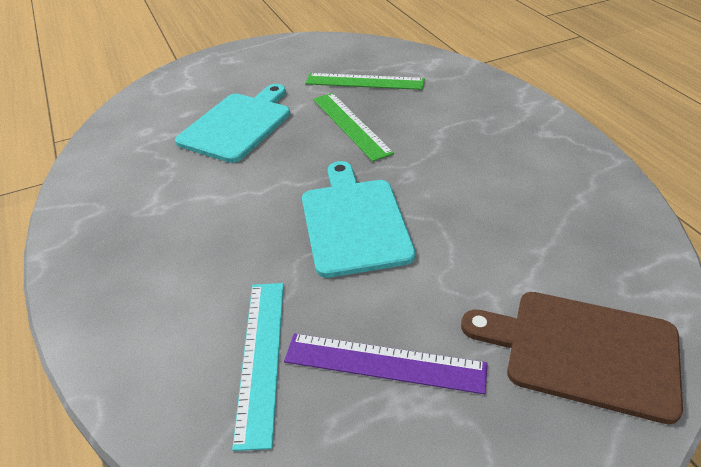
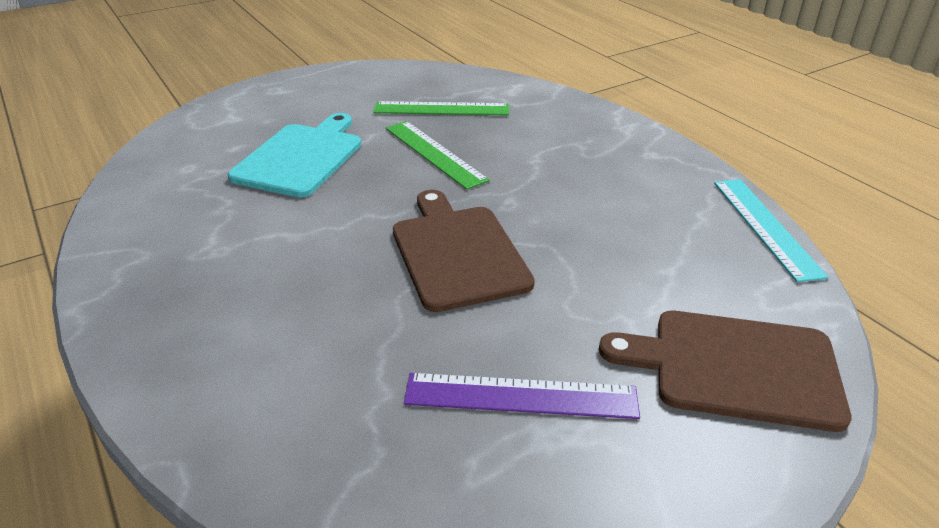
camera: 10 degrees left, 5 degrees down
(261, 357) = (375, 402): turquoise ruler -> turquoise ruler (765, 226)
(354, 222) = (457, 253): turquoise cutting board -> brown cutting board

